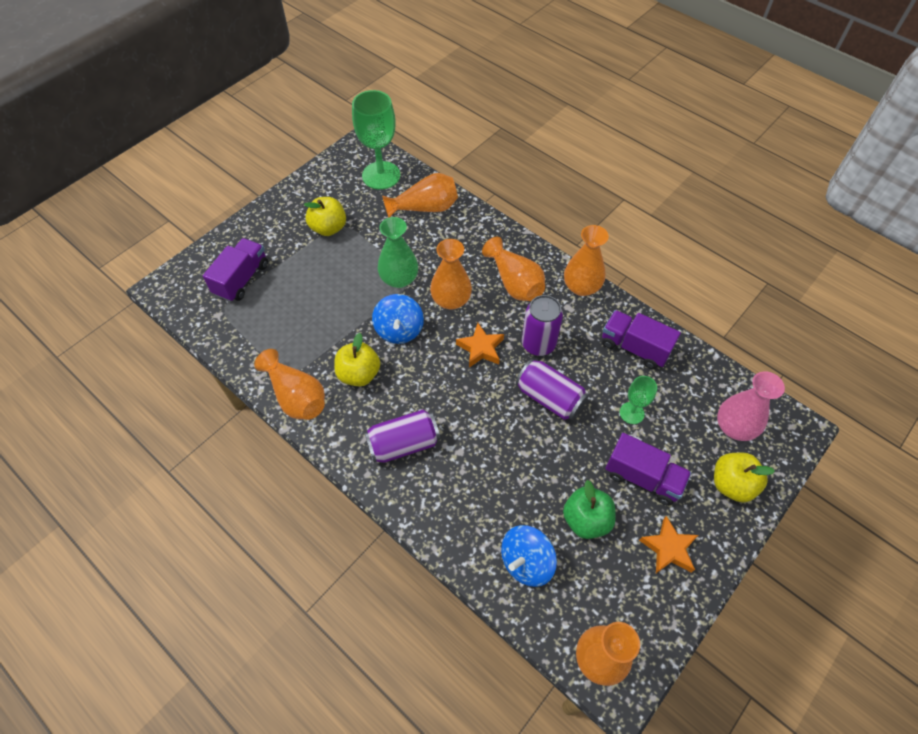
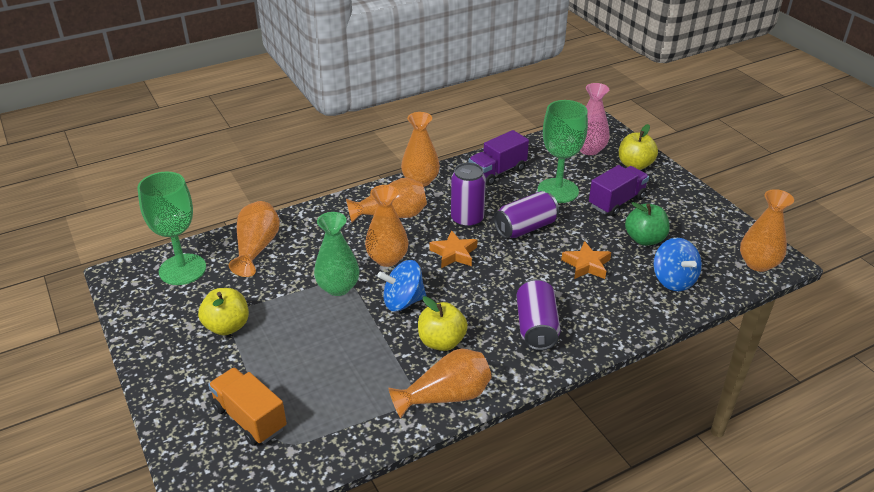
camera: 70 degrees left, 20 degrees down
(242, 279) = (250, 418): purple truck -> orange truck
(399, 330) = (403, 301): blue spinning top -> blue spinning top turned 150 degrees clockwise
(631, 413) = (558, 191): green goblet -> green goblet, size x1.94
(668, 548) = (678, 207): orange star -> orange star (586, 265)

